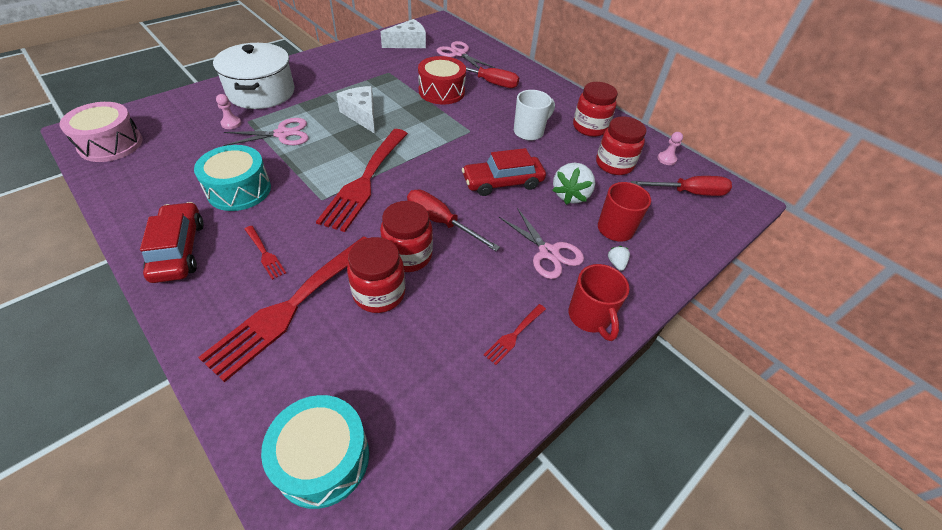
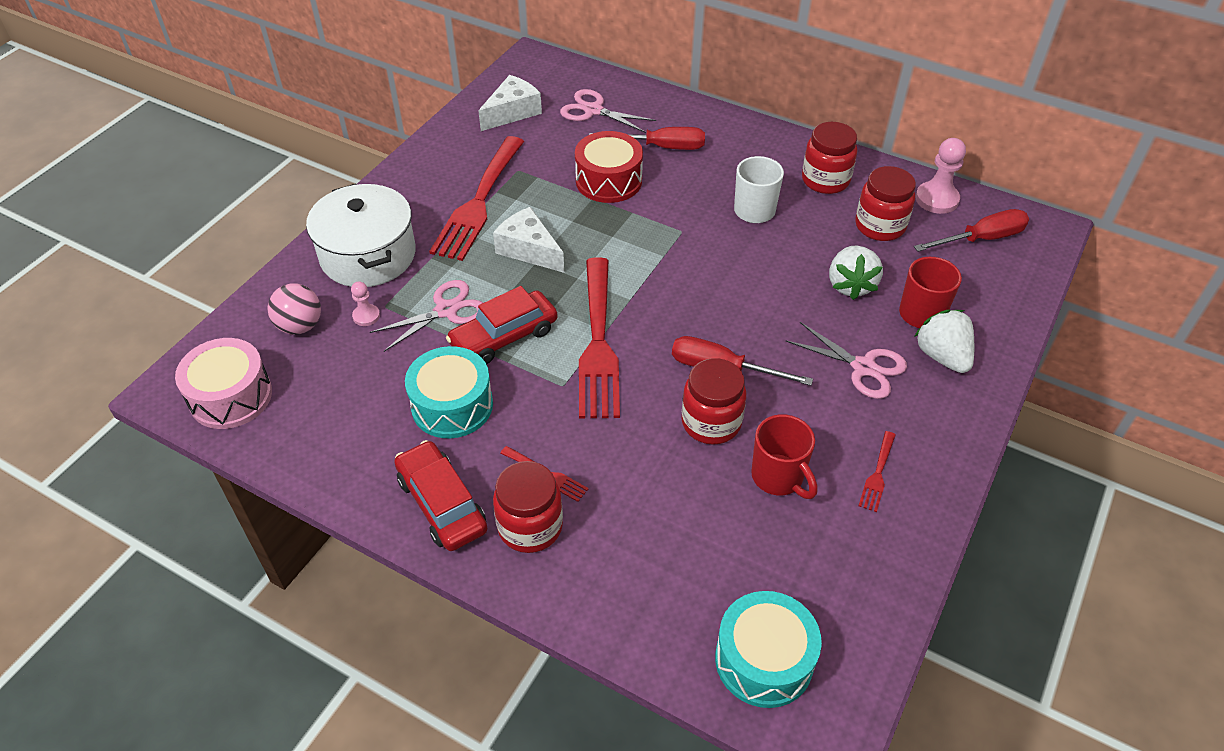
camera: 15 degrees left, 0 degrees up
(187, 118) = (300, 326): none -> pink ball
(291, 307) = (622, 525): red fork -> red fork (479, 203)
(379, 293) = (708, 477): red jar -> red jar (530, 527)
(502, 182) = (763, 293): red car -> red car (504, 337)
(590, 317) = (944, 428): red mug -> red mug (778, 477)
(616, 263) = (942, 356): white strawberry -> white strawberry, size x2.16
(666, 159) = (936, 199): pink pawn -> pink pawn, size x1.76

